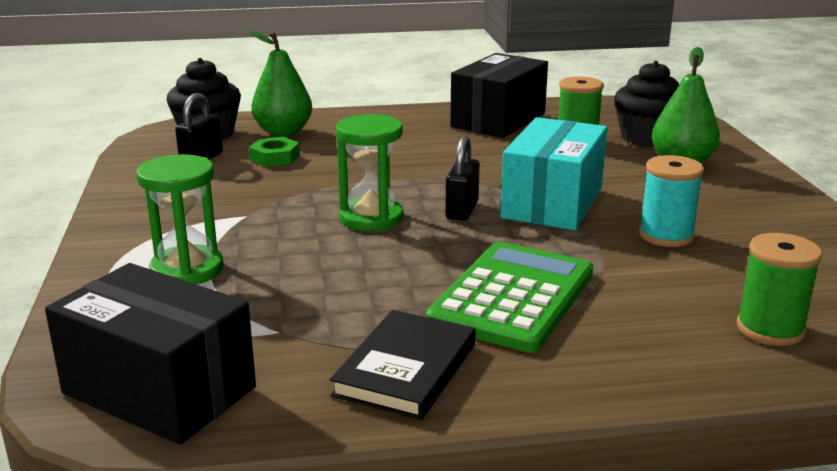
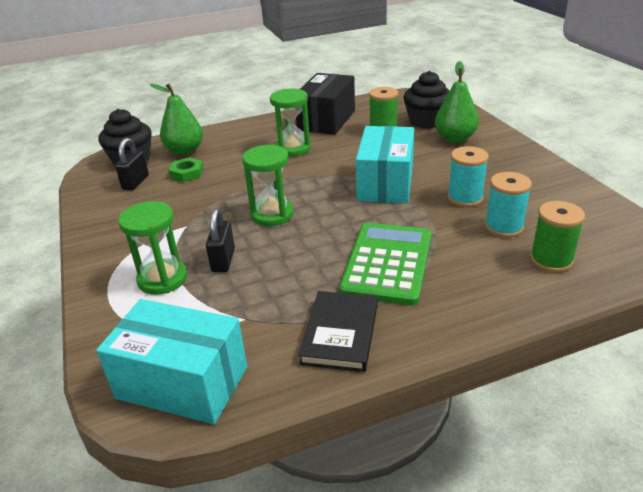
camera: 10 degrees left, 10 degrees up
(159, 390) = (182, 383): black box -> turquoise box
(435, 147) = (293, 148): none -> green hourglass
(462, 210) = (329, 198): black padlock -> black padlock (223, 260)
(711, 278) = (504, 227): none -> turquoise spool

